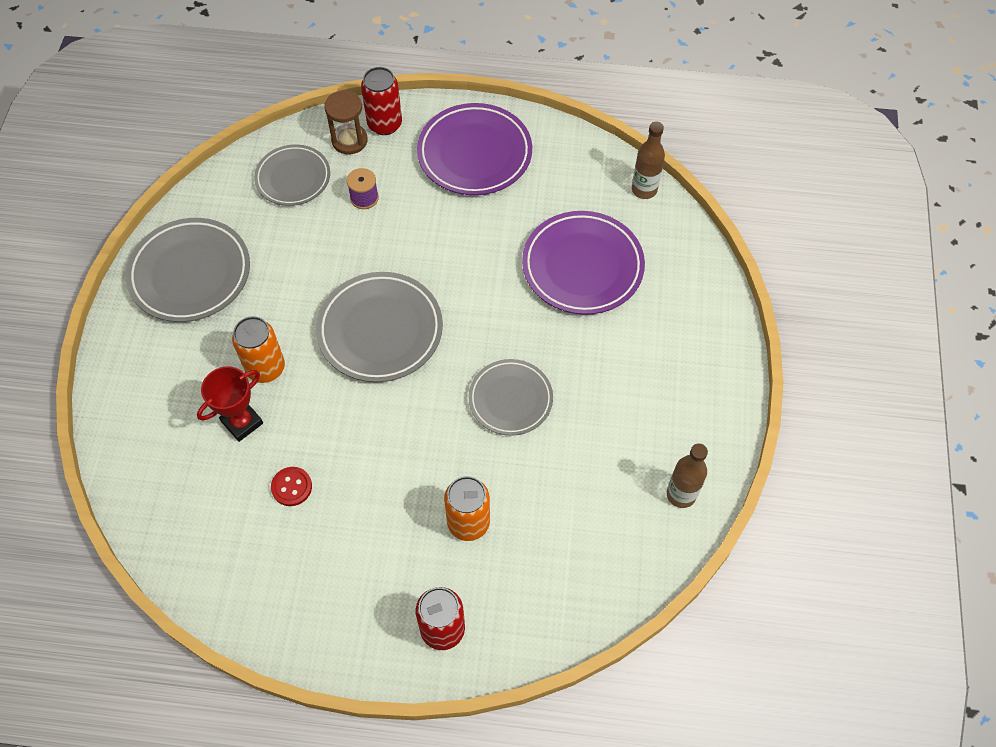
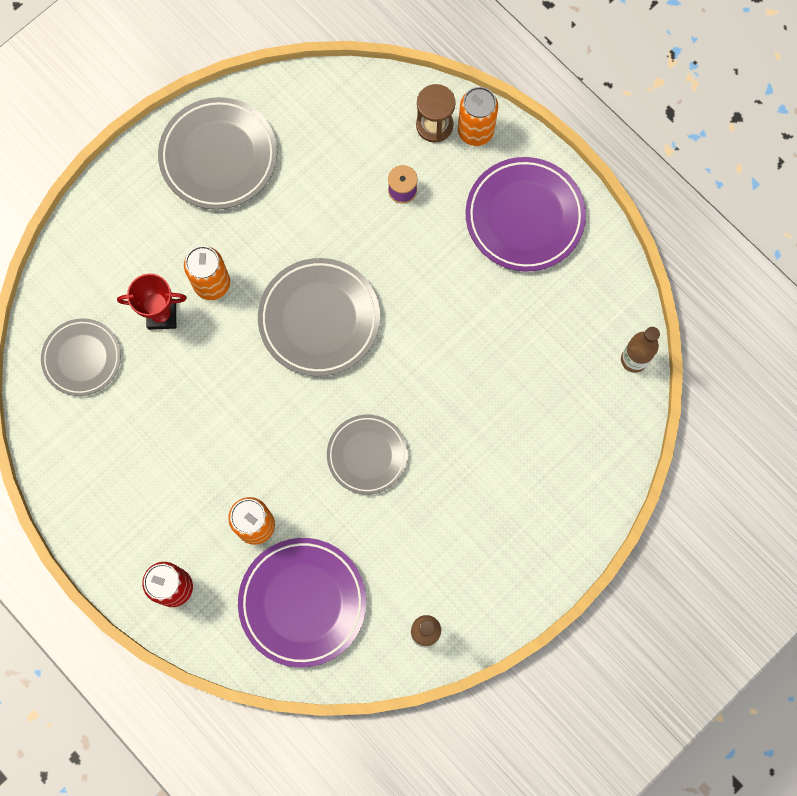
camera: 40 degrees right, 15 degrees up
(291, 487) = (157, 396): red button -> none
(293, 178) = (361, 128): grey plate -> grey plate (82, 358)
(384, 124) = (475, 131): red can -> orange can
(582, 266) = (520, 389): purple plate -> purple plate (302, 602)

